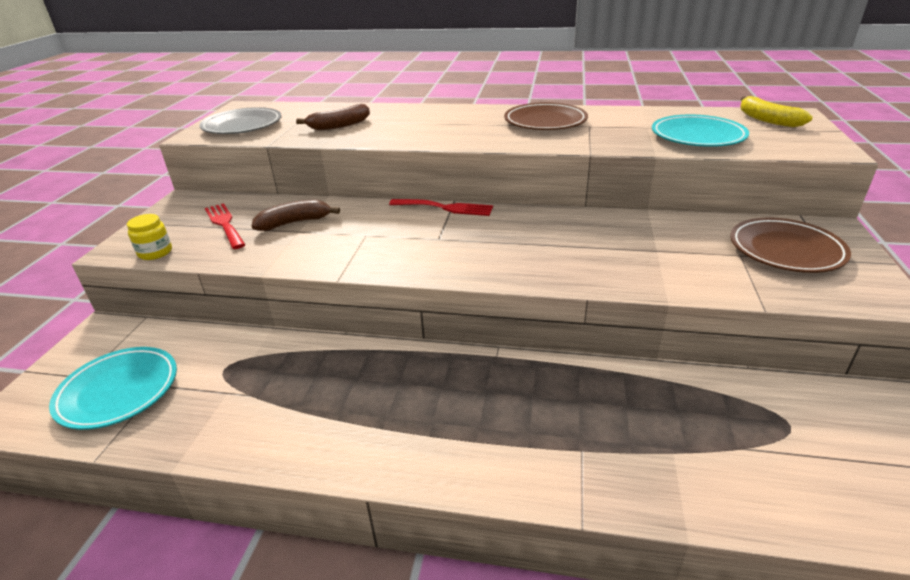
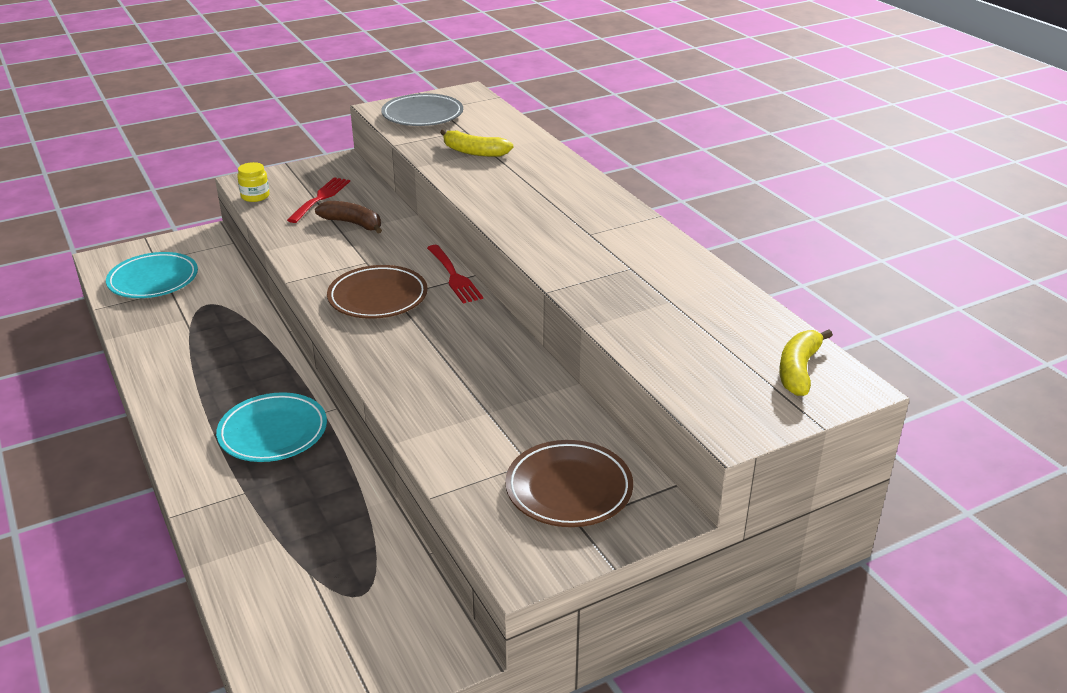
camera: 50 degrees right, 0 degrees up
(339, 125) = (474, 152): brown banana -> yellow banana
(545, 122) = (612, 241): brown plate -> brown plate (378, 297)
(697, 136) = (675, 337): turquoise plate -> turquoise plate (273, 432)

